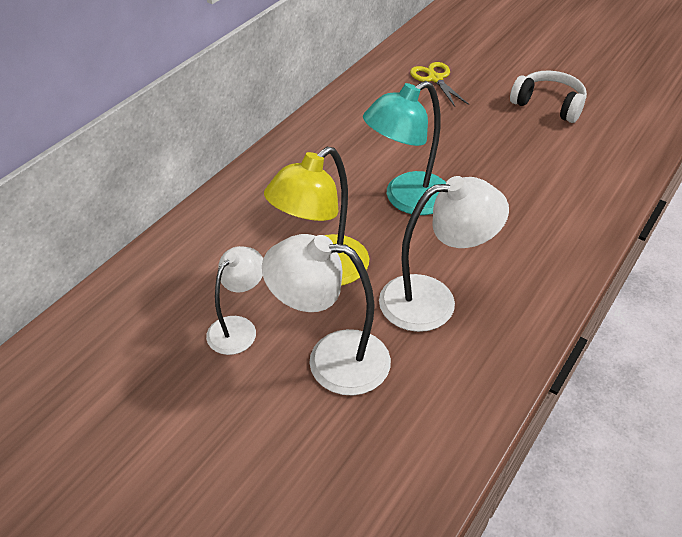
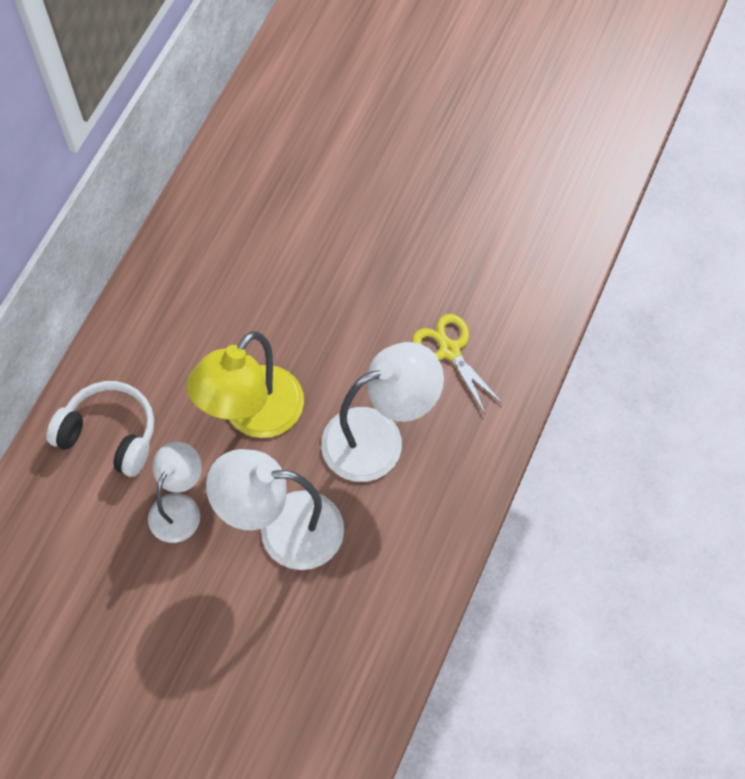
camera: 10 degrees left, 20 degrees up
(406, 199) = (334, 298): turquoise lamp -> none
(435, 79) = (346, 81): yellow scissors -> yellow scissors (450, 350)
(548, 105) = (492, 111): white headphones -> white headphones (109, 434)

